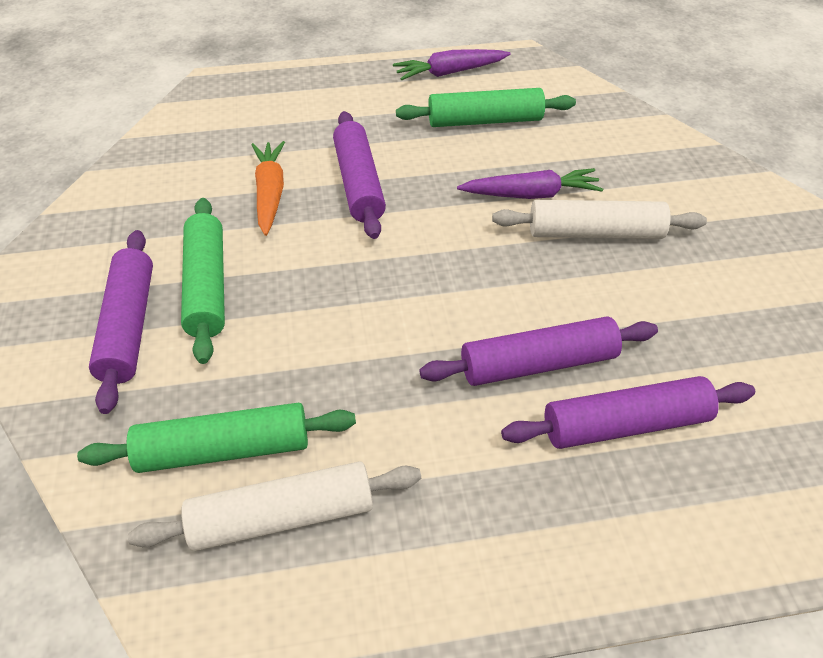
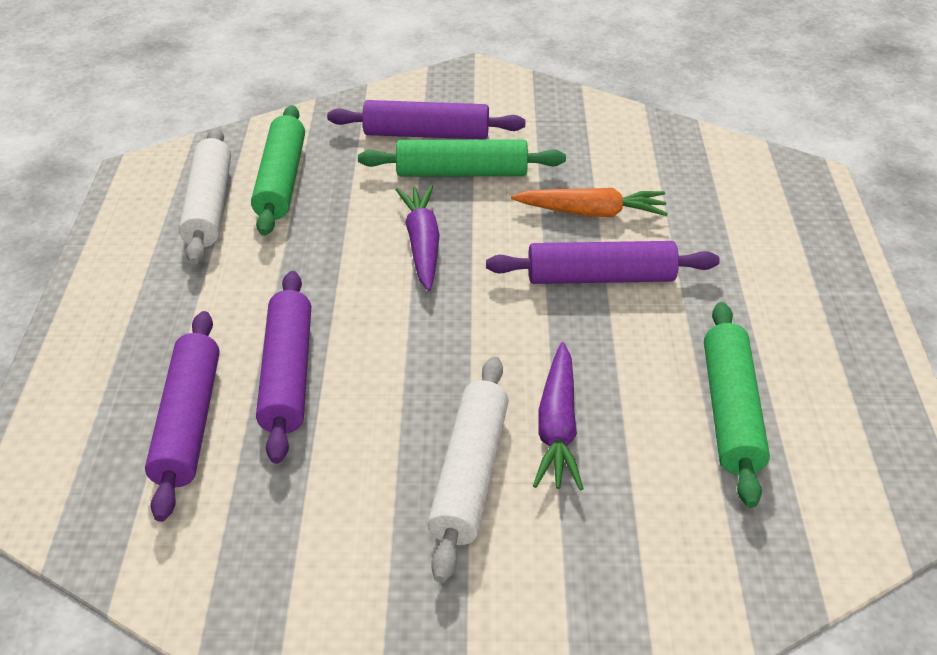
camera: 100 degrees right, 5 degrees down
(450, 72) = (862, 394): purple carrot -> purple carrot (422, 244)

